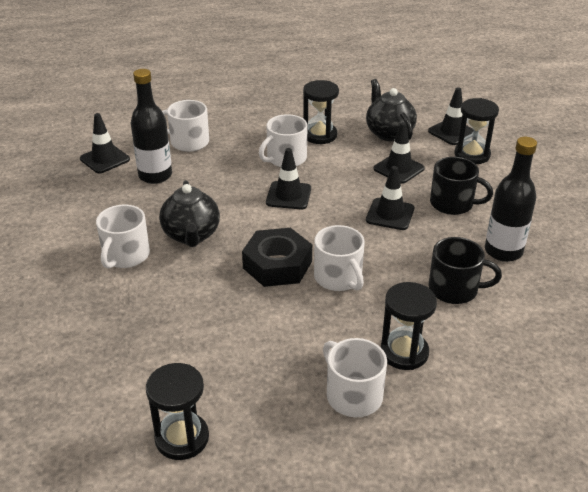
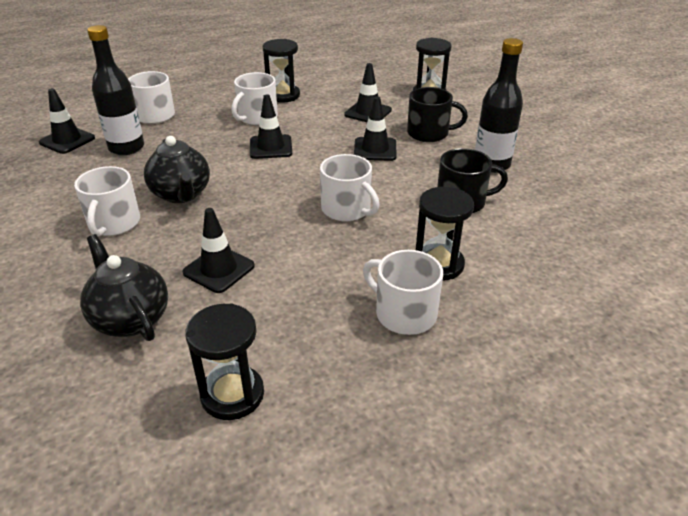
camera: 15 degrees left, 0 degrees up
(277, 265) = (281, 207): black nut -> none
(389, 133) = (347, 86): black teapot -> black teapot (130, 319)
(452, 132) = (404, 79): black traffic cone -> black traffic cone (219, 269)

